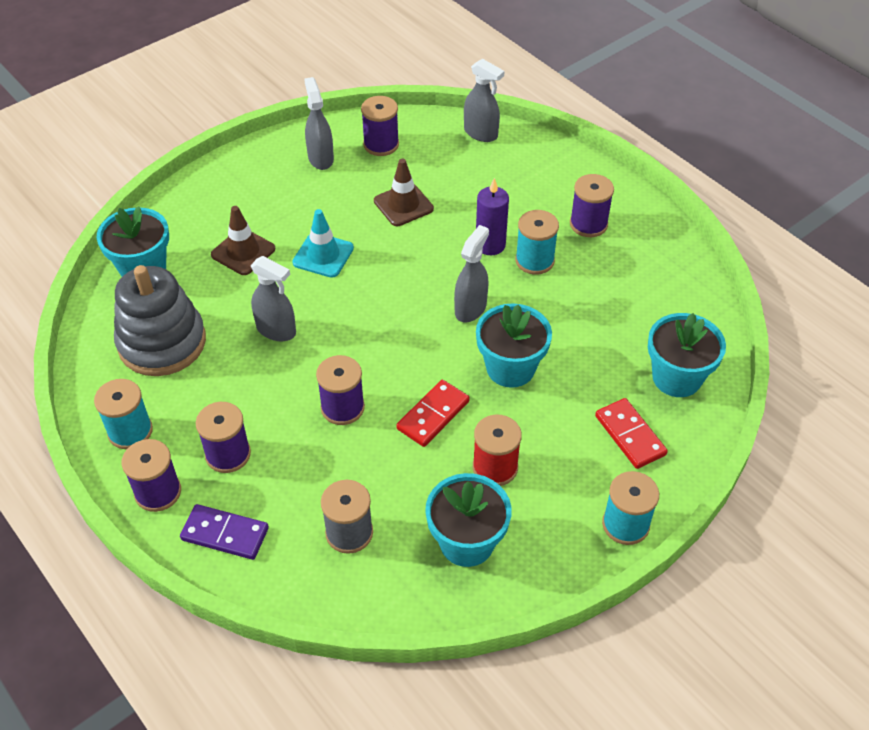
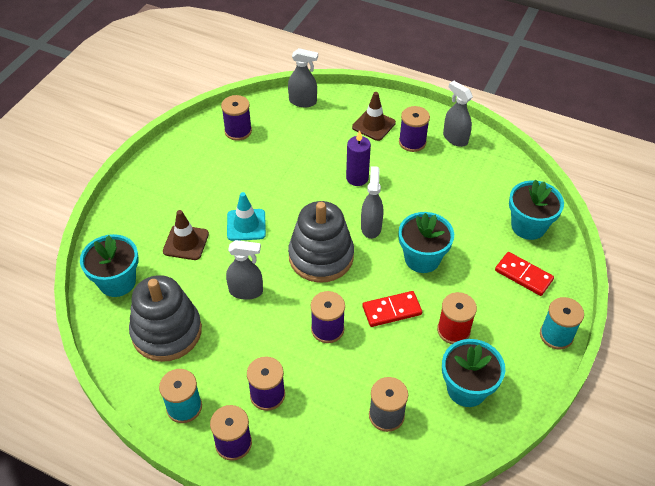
camera: 25 degrees left, 0 degrees up
(225, 534) = (301, 453): purple domino -> none
(320, 158) = (200, 155): grey spray bottle -> grey spray bottle (455, 138)
(387, 322) = (321, 256): none -> grey stacking toy
(403, 205) = (280, 169): brown traffic cone -> brown traffic cone (373, 125)
(433, 415) = (392, 310): red domino -> red domino turned 60 degrees clockwise
(534, 260) = (393, 179): turquoise spool -> none

